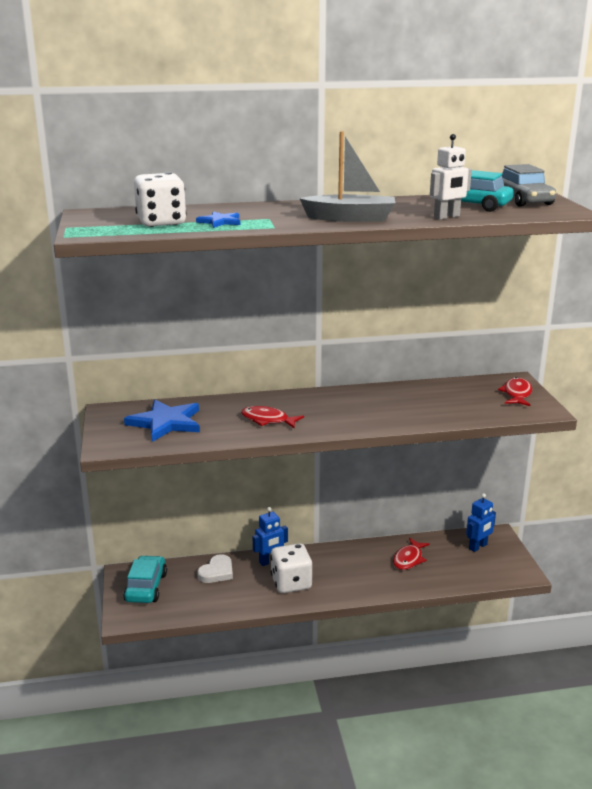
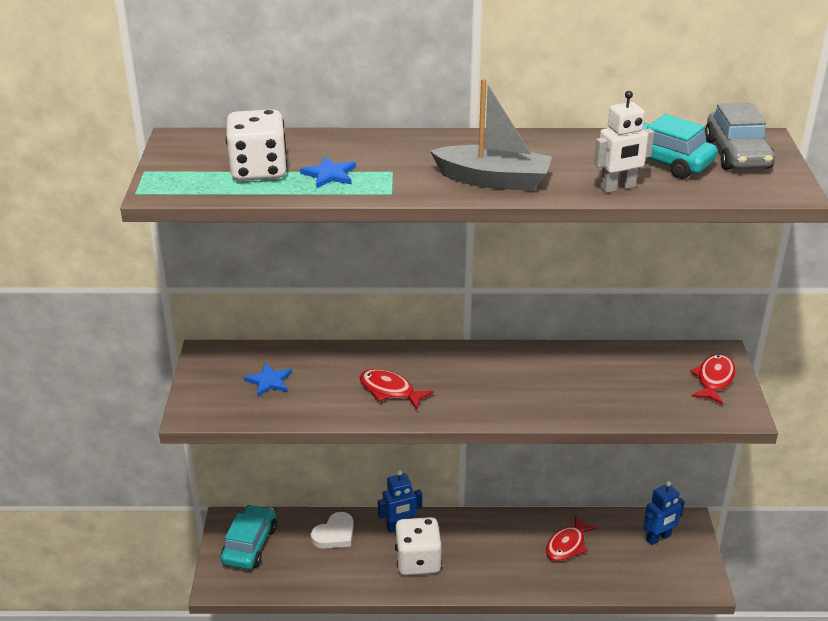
camera: 10 degrees right, 10 degrees up
(166, 423) = (269, 381): blue star -> blue star, size x0.52

